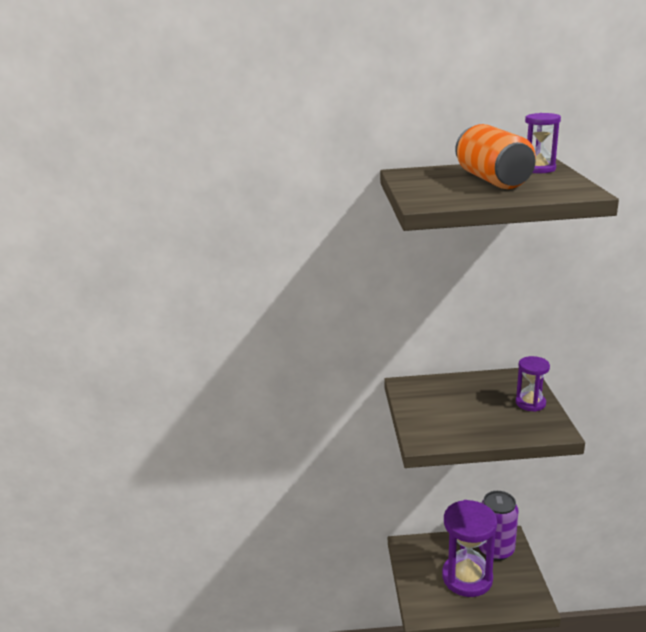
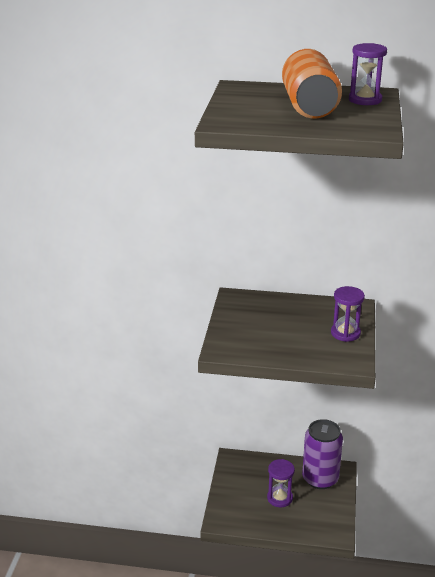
camera: 10 degrees right, 5 degrees up
(467, 577) = (279, 498): purple hourglass -> purple hourglass, size x0.52

